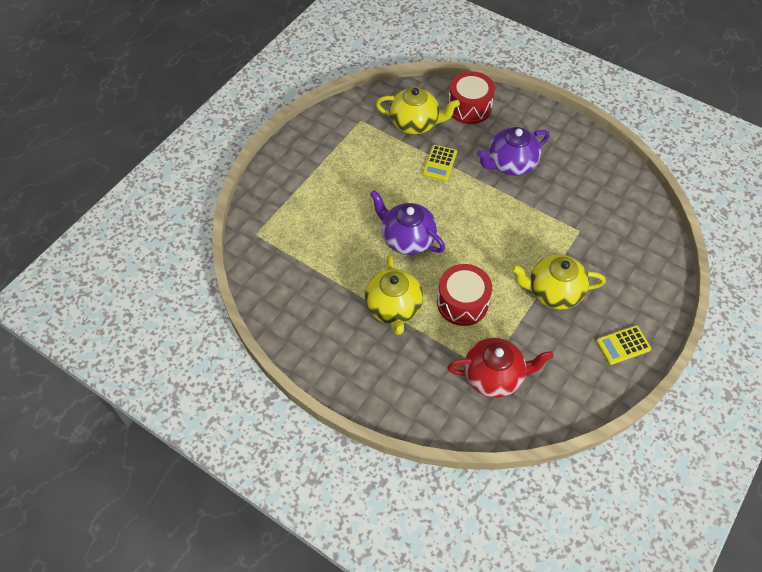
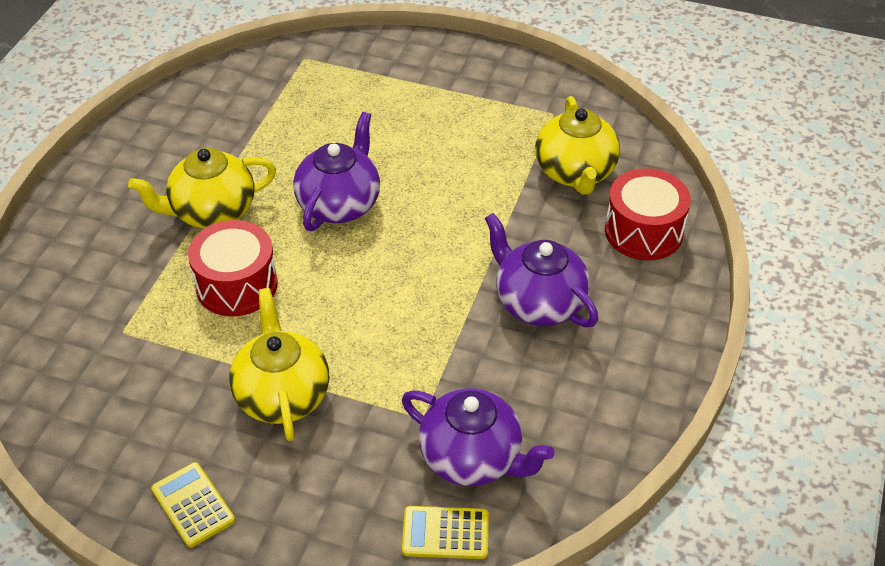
camera: 75 degrees right, 10 degrees down
(439, 163) = (503, 215): yellow calculator -> yellow calculator (445, 533)
(494, 376) = (111, 341): red teapot -> none
(609, 215) = (472, 458): none -> purple teapot

